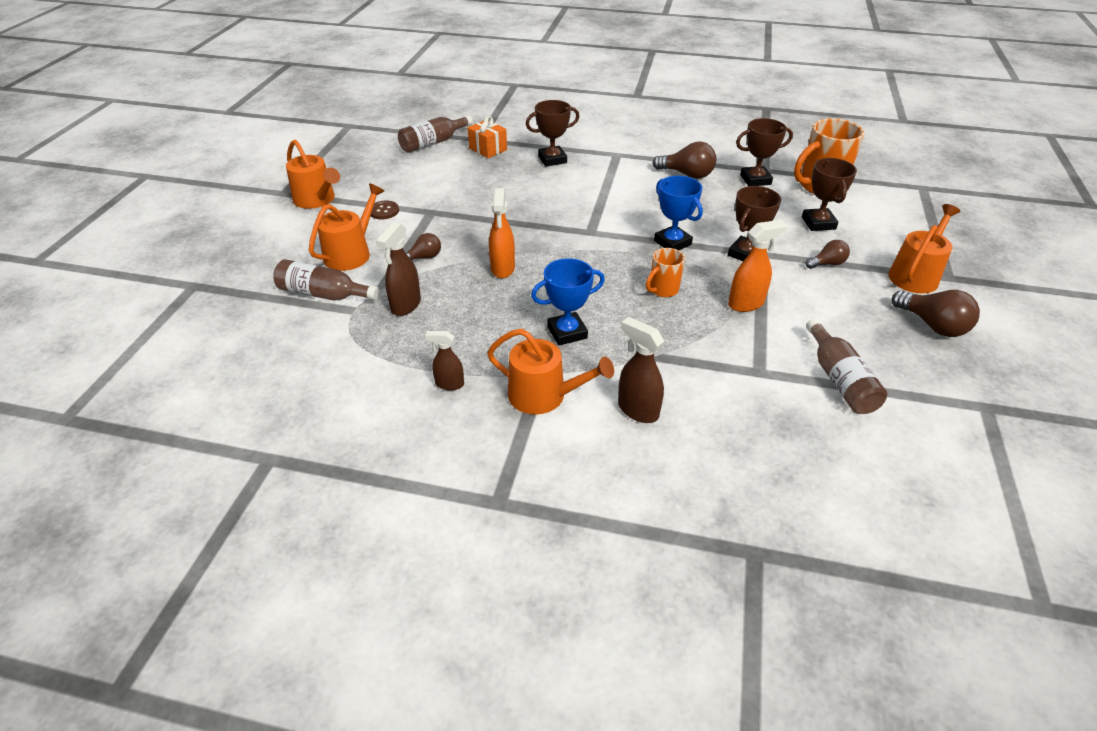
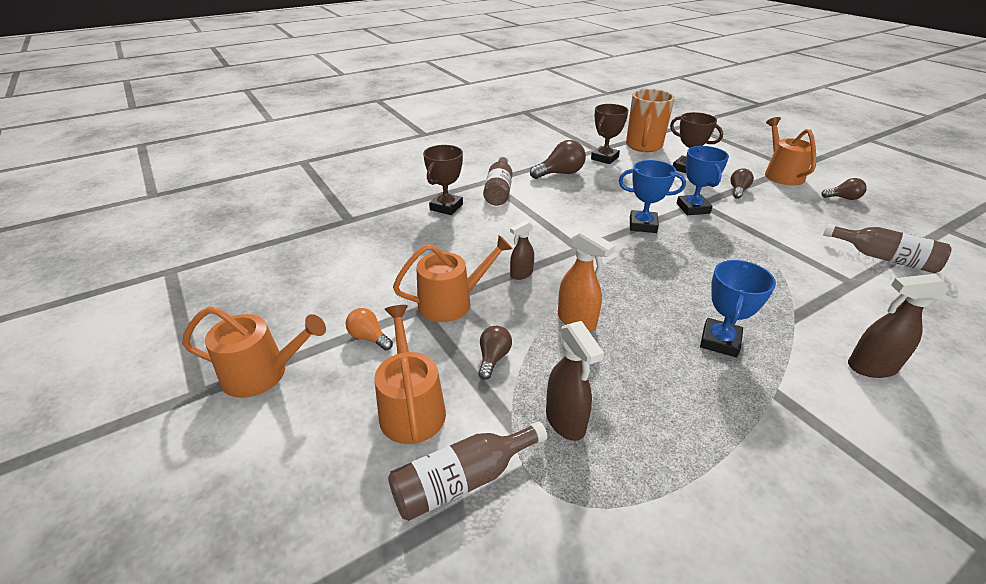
camera: 45 degrees left, 5 degrees down
(384, 211) = (369, 337): brown button -> orange light bulb
(433, 143) = (307, 243): brown bottle -> brown bottle (499, 189)
(449, 384) = (746, 470): brown spray bottle -> brown spray bottle (521, 274)
(488, 149) = (374, 224): orange gift -> none
(543, 395) = (813, 411): orange watering can -> orange watering can (451, 302)
(663, 290) = (703, 263): orange mug -> none
(745, 254) = (693, 208): brown trophy -> blue trophy
(746, 304) = (758, 241): orange spray bottle -> none
(932, 325) = (843, 198): brown light bulb -> brown light bulb, size x0.60

